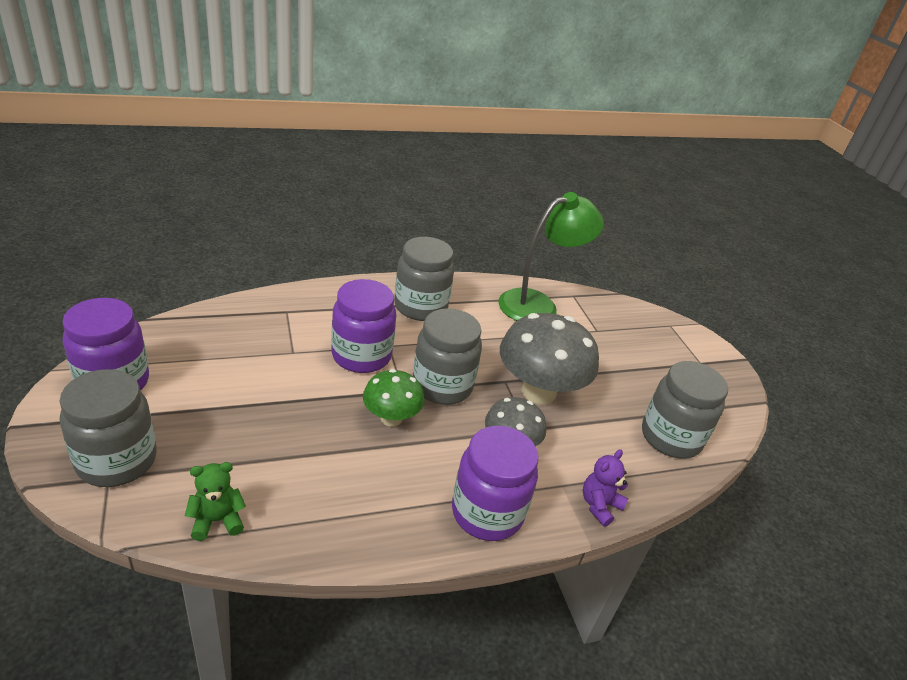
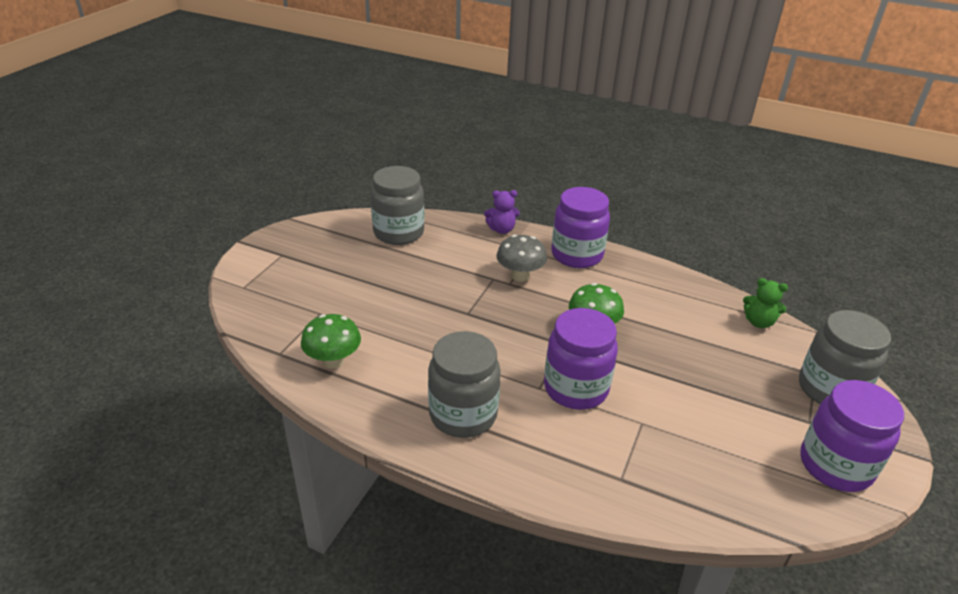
camera: 135 degrees left, 0 degrees up
(442, 386) = (526, 332): grey jar -> none
(538, 304) = (333, 361): green lamp -> green mushroom
(538, 391) = (451, 294): grey mushroom -> none

